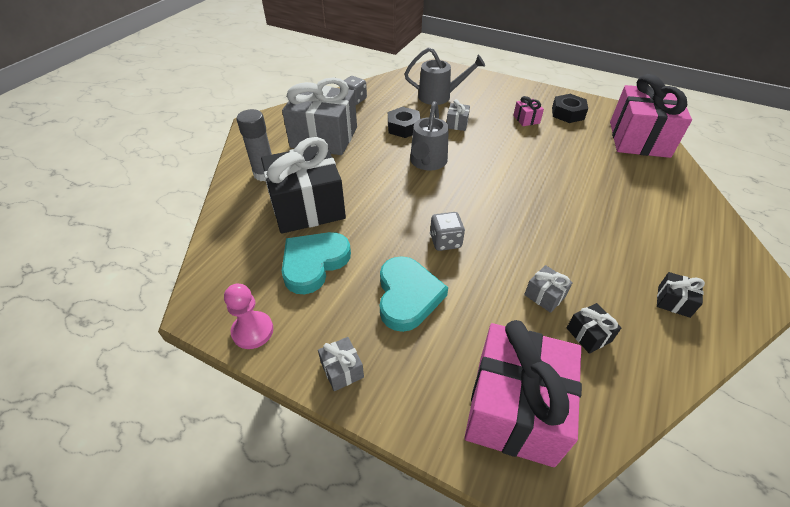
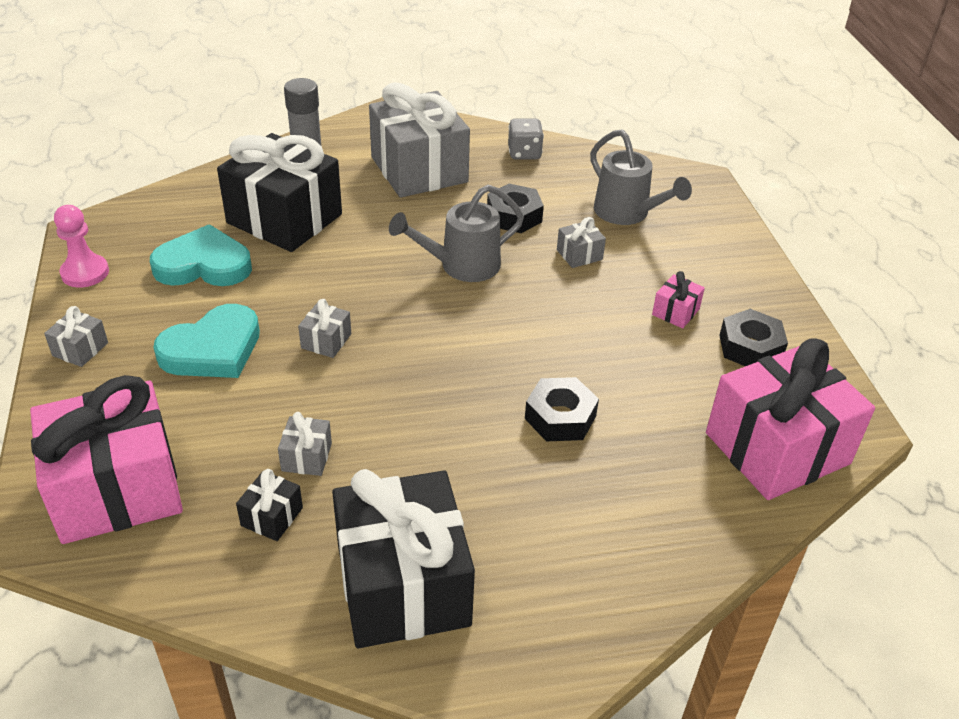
camera: 50 degrees right, 5 degrees down
(445, 241) = (326, 341): grey dice -> grey gift
(576, 187) = (560, 417): none -> black nut
(673, 301) = (403, 585): black gift -> black gift, size x2.48

